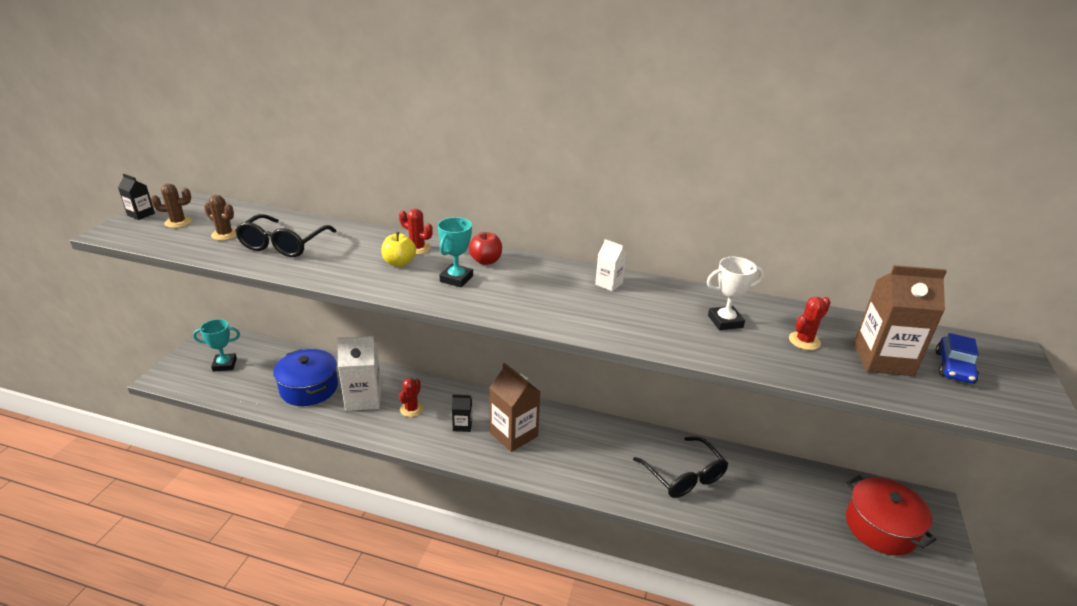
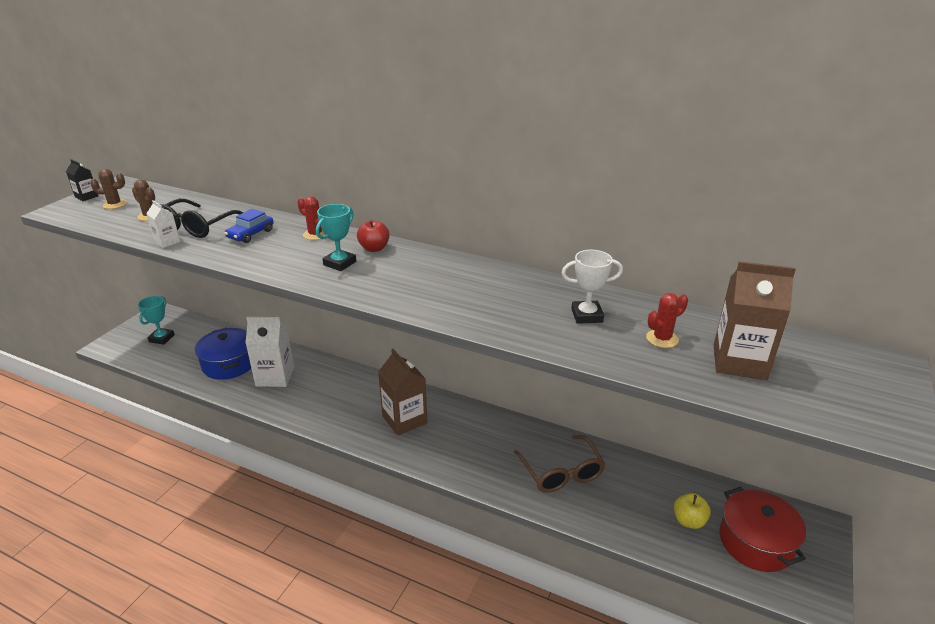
camera: 10 degrees right, 0 degrees up
(225, 365) = (162, 338): turquoise trophy -> turquoise trophy turned 75 degrees counterclockwise
(399, 263) = (293, 247): yellow apple -> yellow apple (689, 521)
(411, 409) = (315, 389): red cactus -> none
(462, 425) = (358, 407): black carton -> none
(609, 284) = (484, 274): white carton -> white carton (167, 242)
(684, 476) = (561, 473): black glasses -> brown glasses
(954, 367) = (816, 374): blue car -> blue car (250, 234)

